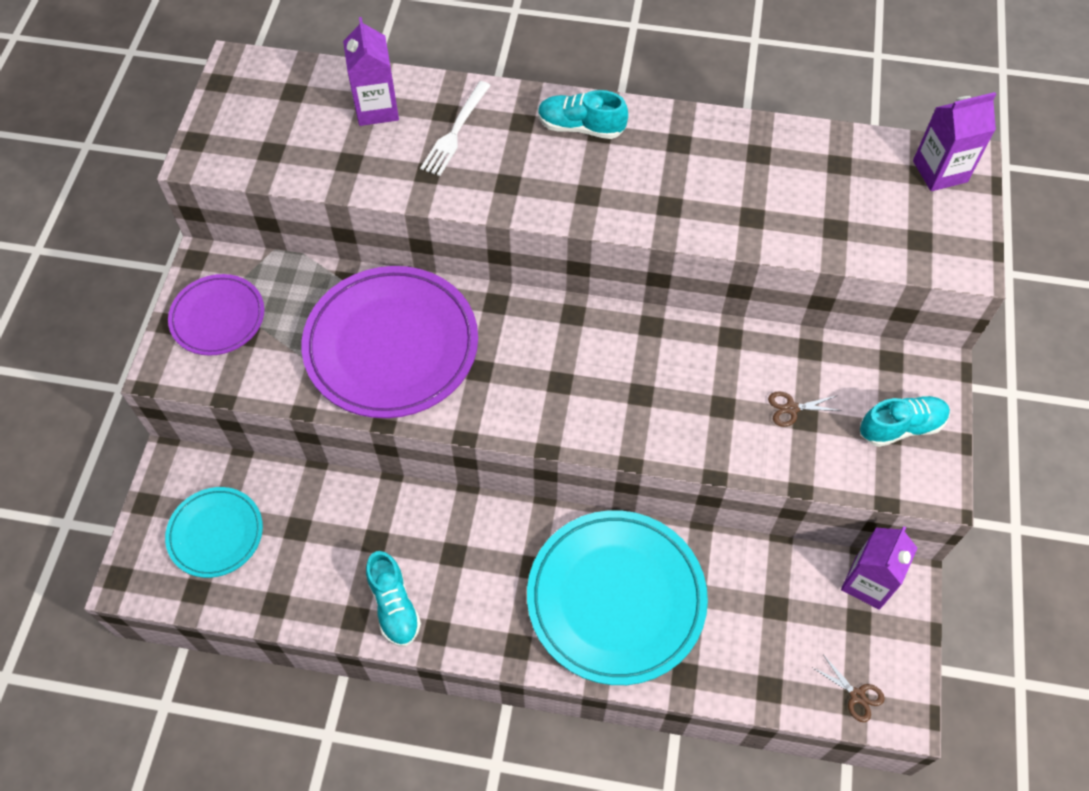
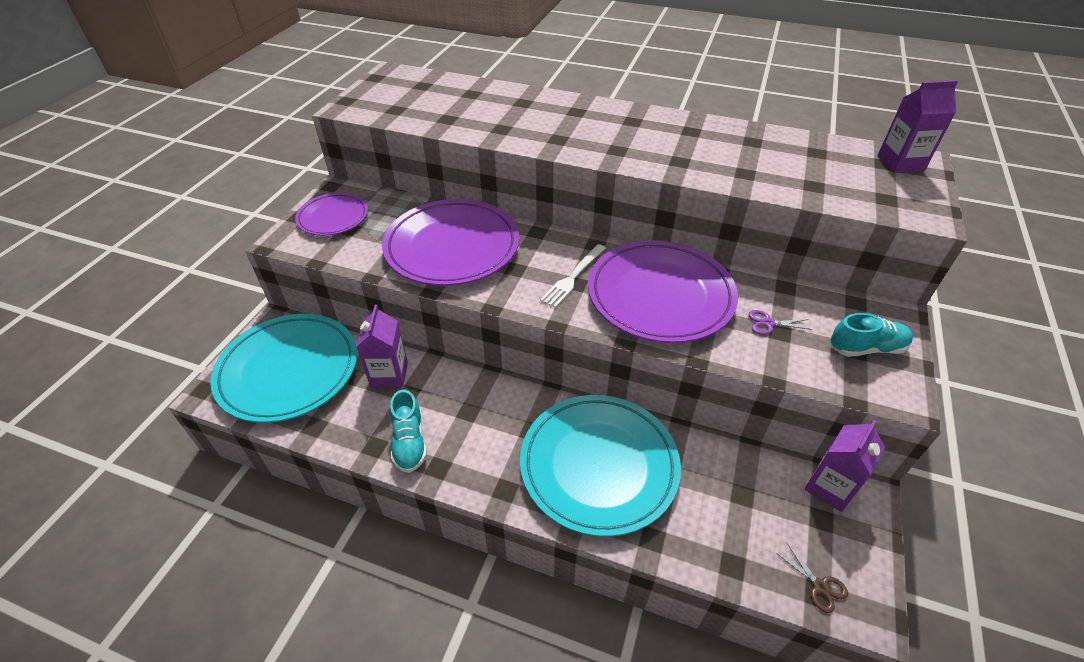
camera: 10 degrees right, 15 degrees down
(216, 534) = (289, 370): turquoise plate -> turquoise plate, size x1.81
(376, 108) = (476, 97): purple carton -> purple carton (389, 374)
(455, 132) = (527, 112): white fork -> white fork (573, 277)
(581, 127) = (619, 117): turquoise shoe -> none
(663, 386) = (660, 295): none -> purple plate
(791, 408) = (768, 323): brown scissors -> purple scissors

